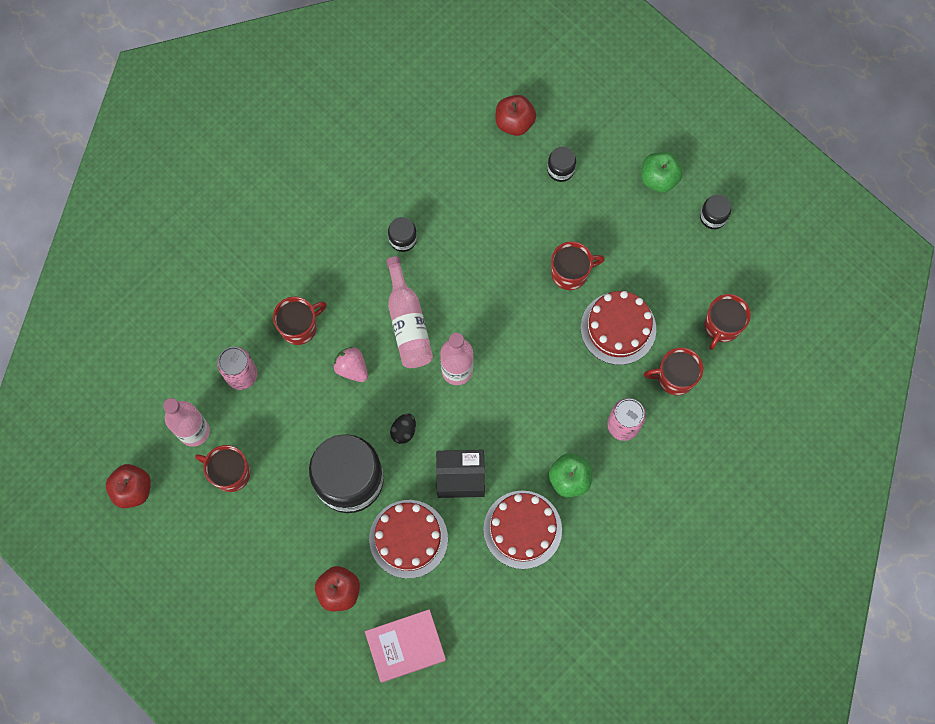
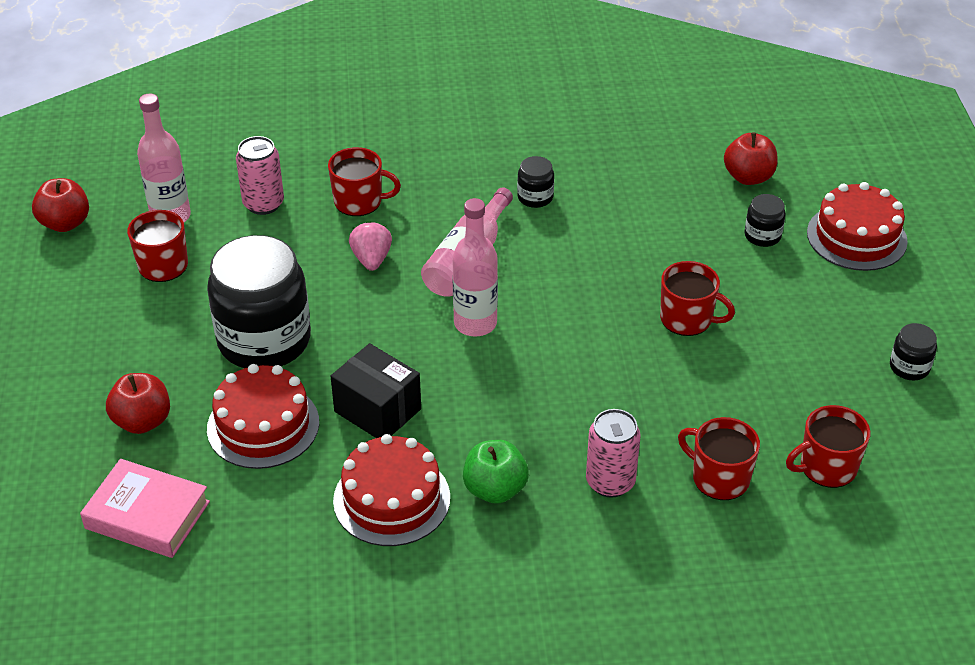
camera: 40 degrees right, 30 degrees down
(404, 431) = (364, 337): black egg -> none
(618, 328) = (694, 395): red cake -> red cake (856, 237)
(659, 178) = (872, 301): green apple -> none

